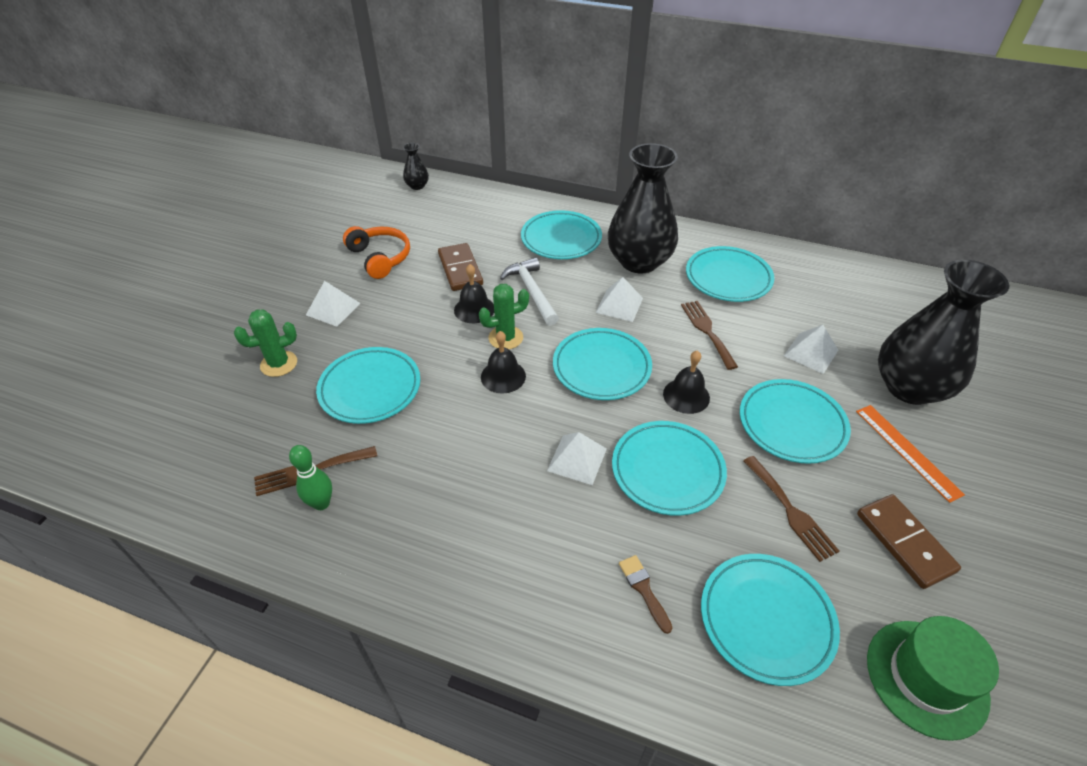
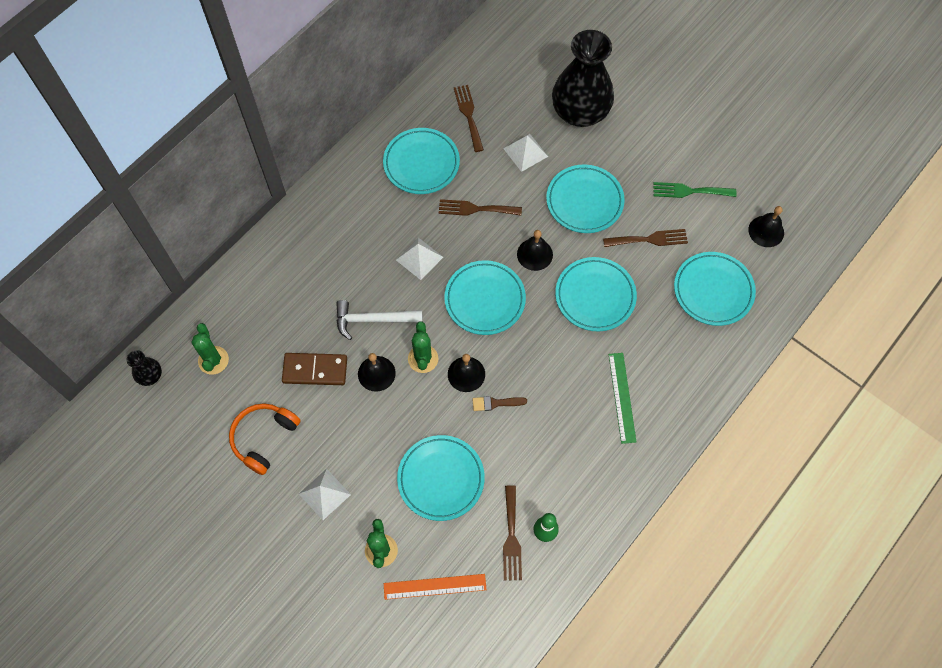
camera: 70 degrees left, 20 degrees up
(380, 258) = (264, 438): orange headphones -> orange headphones turned 45 degrees counterclockwise
(445, 212) = (213, 360): none -> green cactus
(537, 541) = (622, 397): none -> green ruler
(561, 239) = (309, 270): turquoise plate -> none
(577, 459) = (565, 349): white pyramid -> none
(639, 261) = (370, 220): black vase -> none
(644, 590) = (675, 347): brown brush -> brown brush (496, 403)
(815, 296) = (468, 115): none -> brown fork
(904, 542) = (689, 191): brown domino -> green fork
(907, 451) = (629, 148): orange ruler -> orange ruler (435, 586)
(926, 678) = (766, 231): green hat -> black bell

